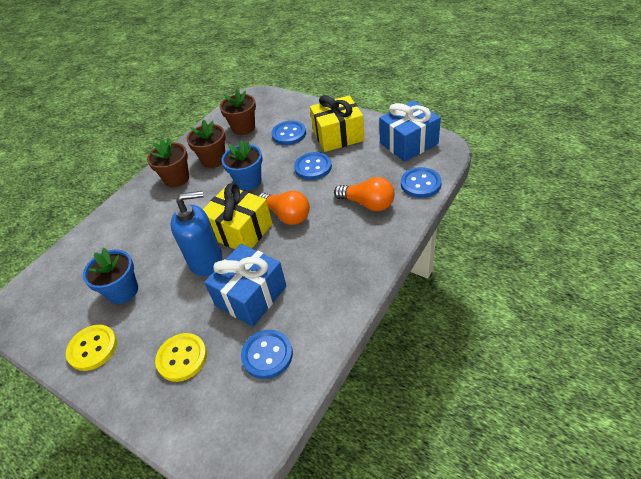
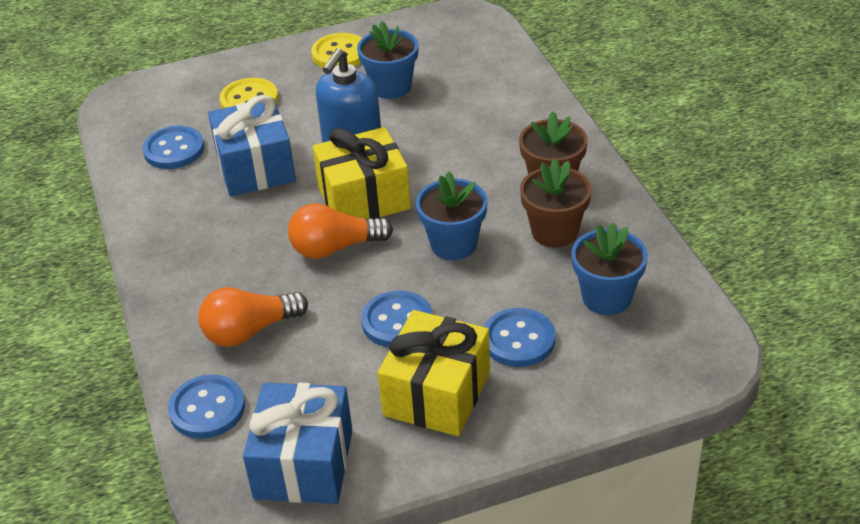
camera: 125 degrees right, 5 degrees down
(243, 128) = (606, 297): brown flower pot -> blue flower pot

